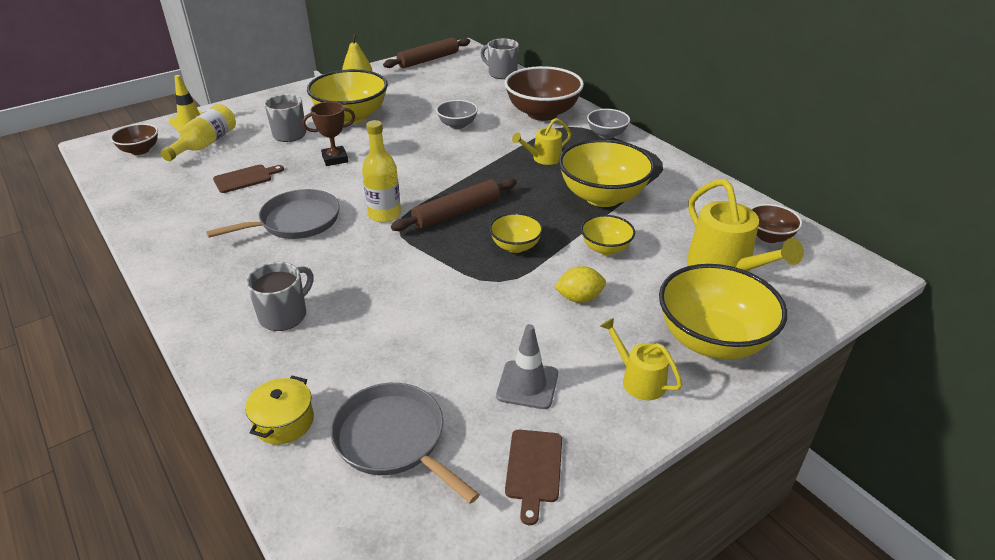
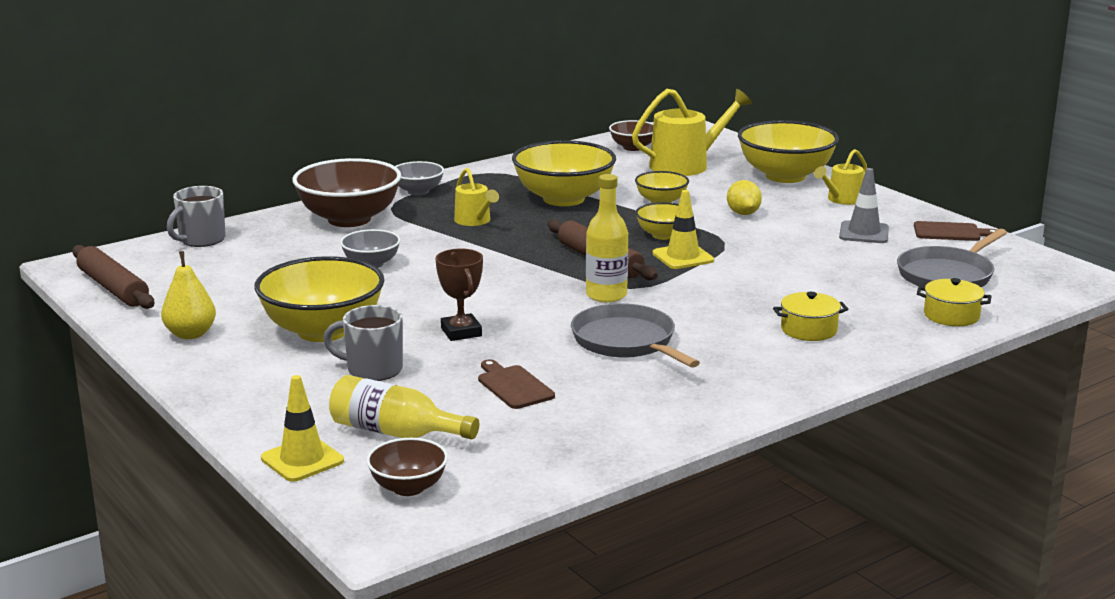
camera: 90 degrees left, 15 degrees down
(284, 315) = (808, 330): grey mug -> yellow pot
(462, 254) = (683, 257): none -> yellow traffic cone

